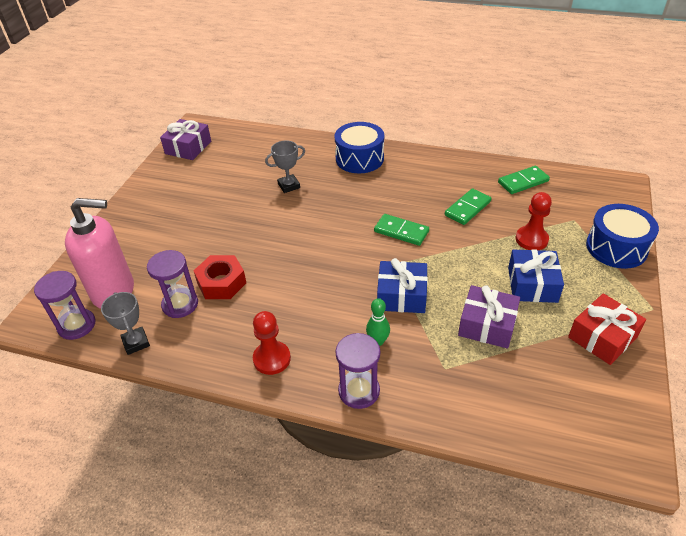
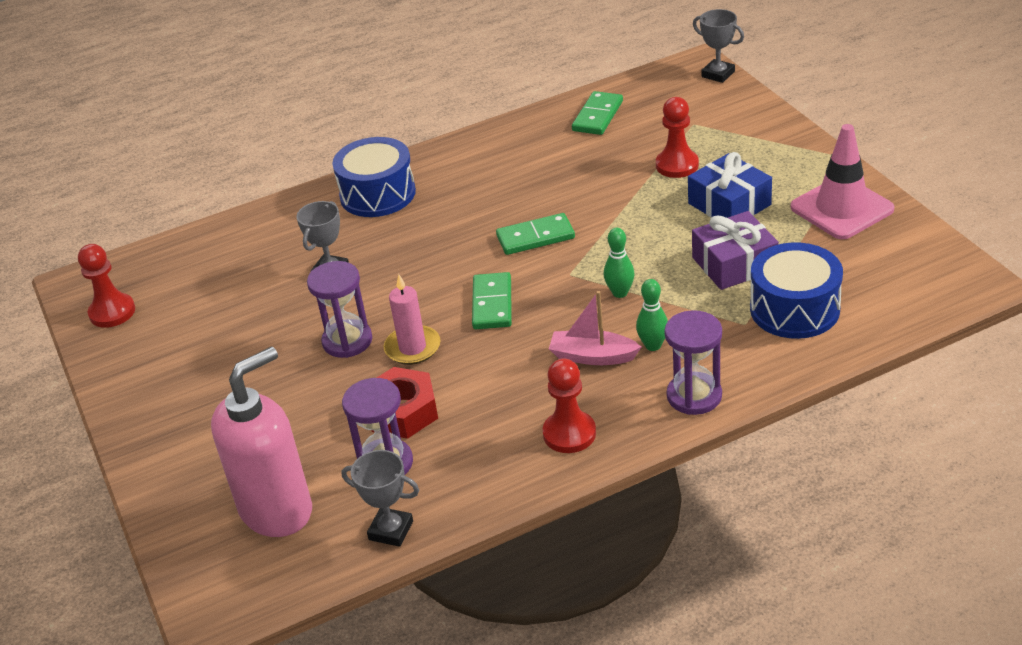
camera: 40 degrees left, 5 degrees down
(77, 325) = (284, 571): purple hourglass -> purple hourglass (347, 341)
(188, 147) = (112, 312): purple gift -> red pawn
(269, 251) = (412, 348): none -> pink candle
(340, 323) = (592, 356): none -> pink boat
(401, 295) = (620, 293): blue gift -> green bowling pin
(467, 208) = (575, 174): green domino -> green domino (492, 304)
(602, 337) = (841, 208): red gift -> pink traffic cone
(616, 247) = (762, 126): blue drum -> blue drum (794, 309)
(629, 197) = (718, 74): none -> grey trophy

